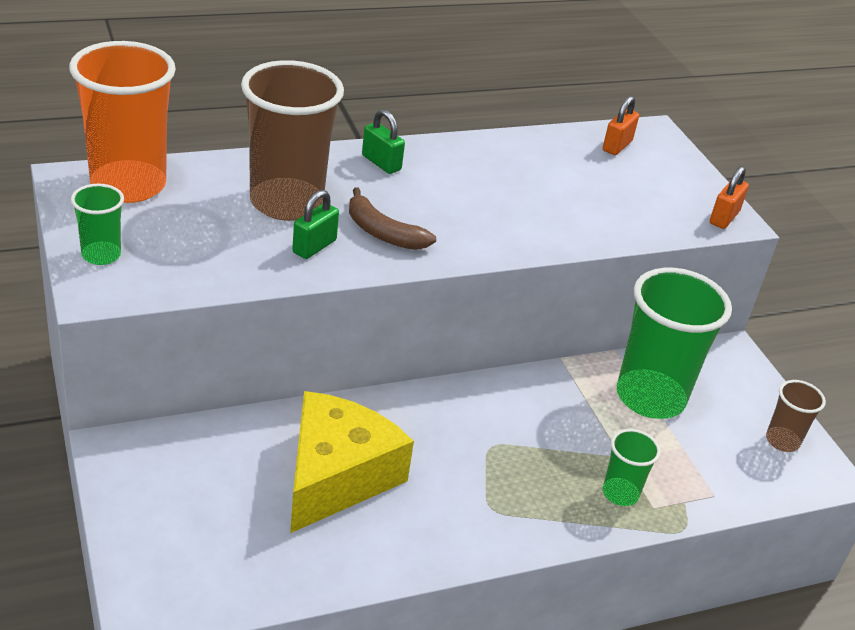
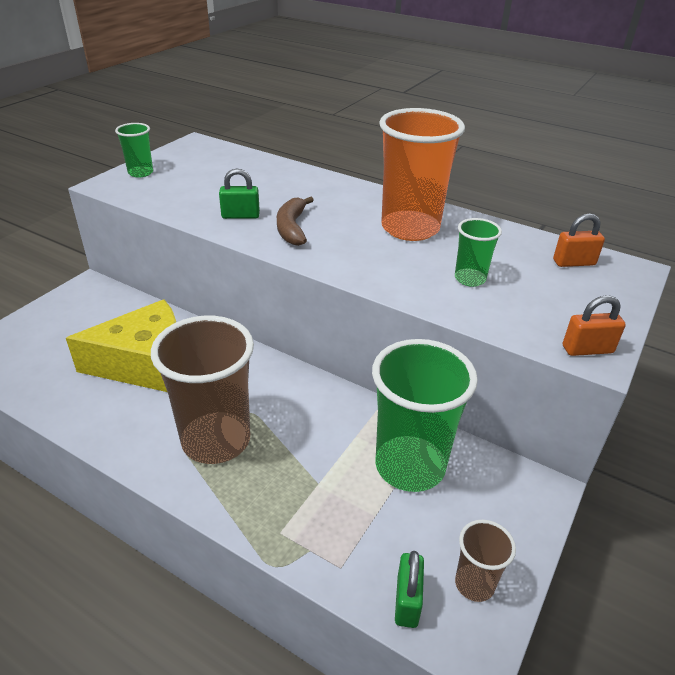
camera: 55 degrees right, 0 degrees up
(128, 185) = (213, 154): orange cup -> orange cup (410, 228)
(286, 203) = (270, 192): brown cup -> brown cup (216, 440)
(381, 163) = (366, 198): green padlock -> green padlock (407, 601)
(620, 493) = (274, 503): green cup -> green cup (470, 279)

